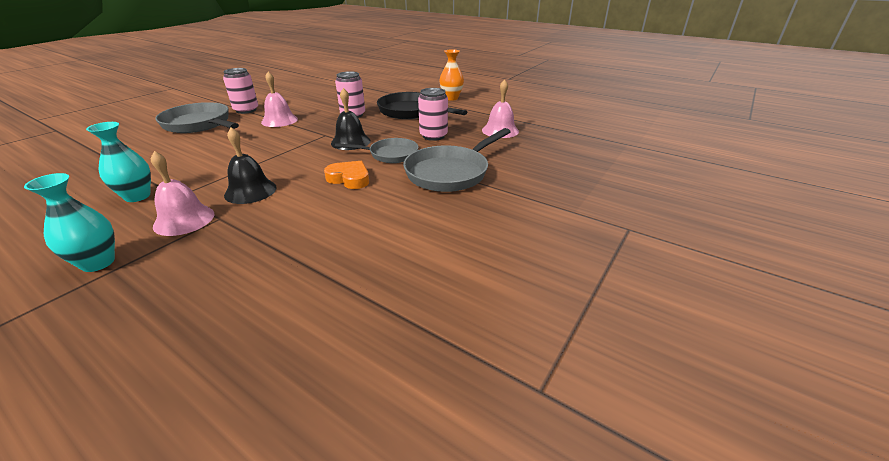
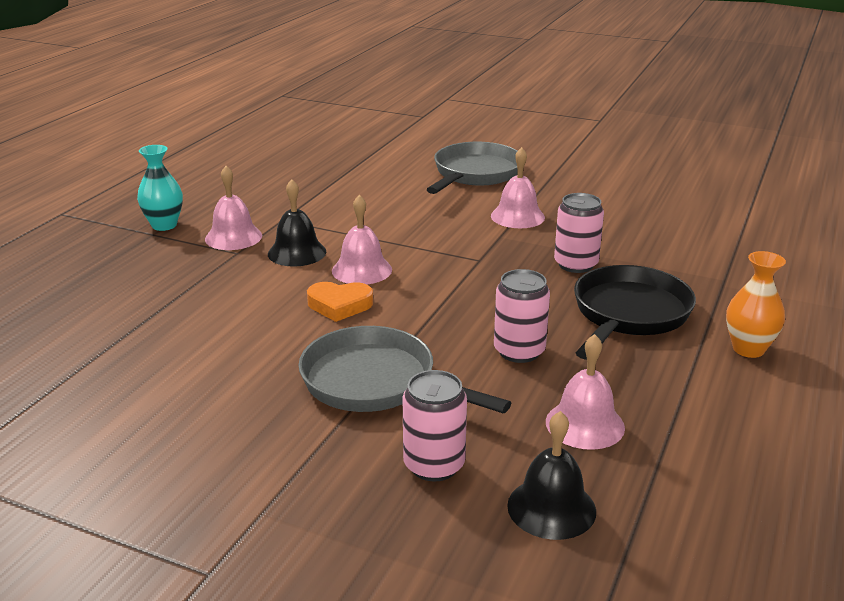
camera: 80 degrees right, 5 degrees down
(137, 196) = (278, 202): turquoise vase -> none
(246, 110) = (544, 186): pink can -> pink can (434, 465)
(305, 168) = (362, 270): none -> pink bell
(349, 178) = (339, 305): orange heart -> orange heart turned 75 degrees clockwise
(350, 142) = (461, 283): black bell -> black bell (551, 508)
(390, 154) = (426, 322): grey pan -> none

